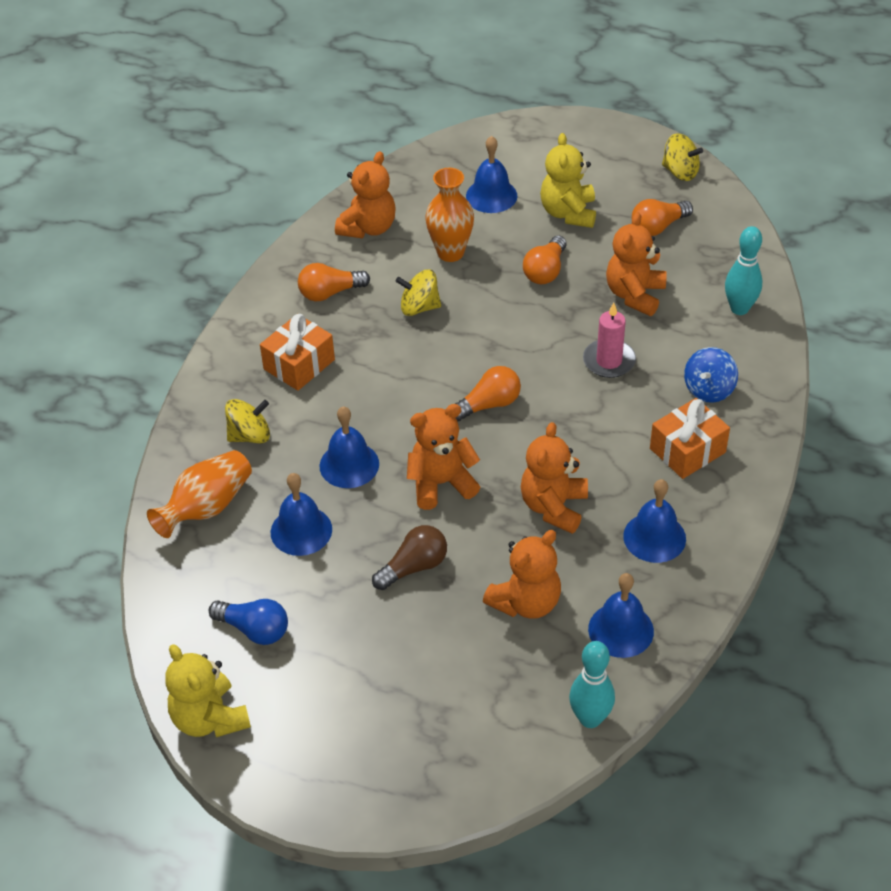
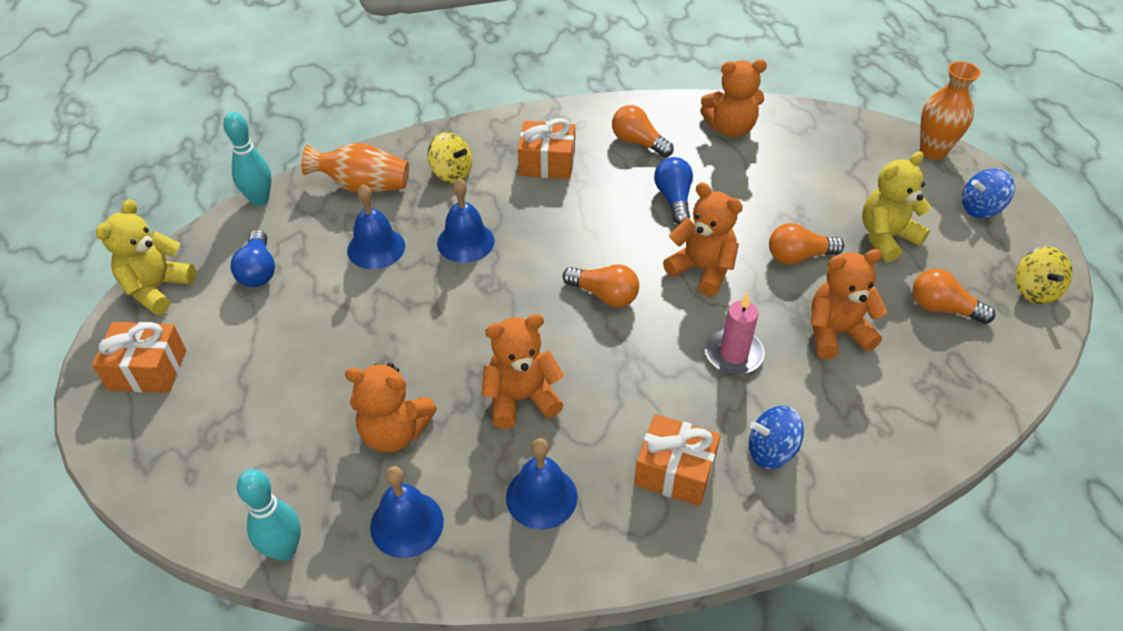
camera: 55 degrees right, 0 degrees up
(315, 757) = (147, 370): none -> orange gift
(414, 567) = (384, 335): brown light bulb -> none
(419, 307) = (674, 199): yellow spinning top -> blue light bulb
(441, 483) = (489, 307): orange teddy bear -> orange teddy bear (702, 270)
(450, 252) = (755, 187): orange vase -> orange vase (933, 151)
(491, 195) = (849, 179): blue bell -> none
(584, 147) = (980, 208): none -> blue spinning top
(739, 309) = (905, 425): turquoise bowling pin -> turquoise bowling pin (260, 200)

